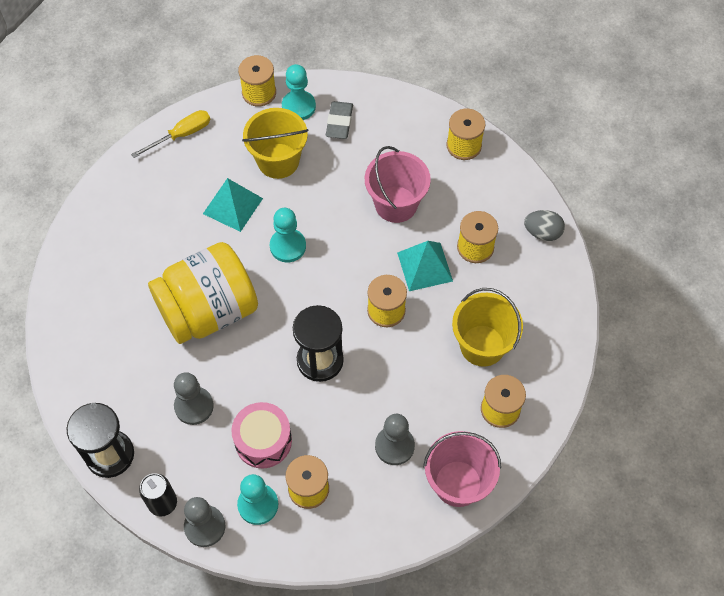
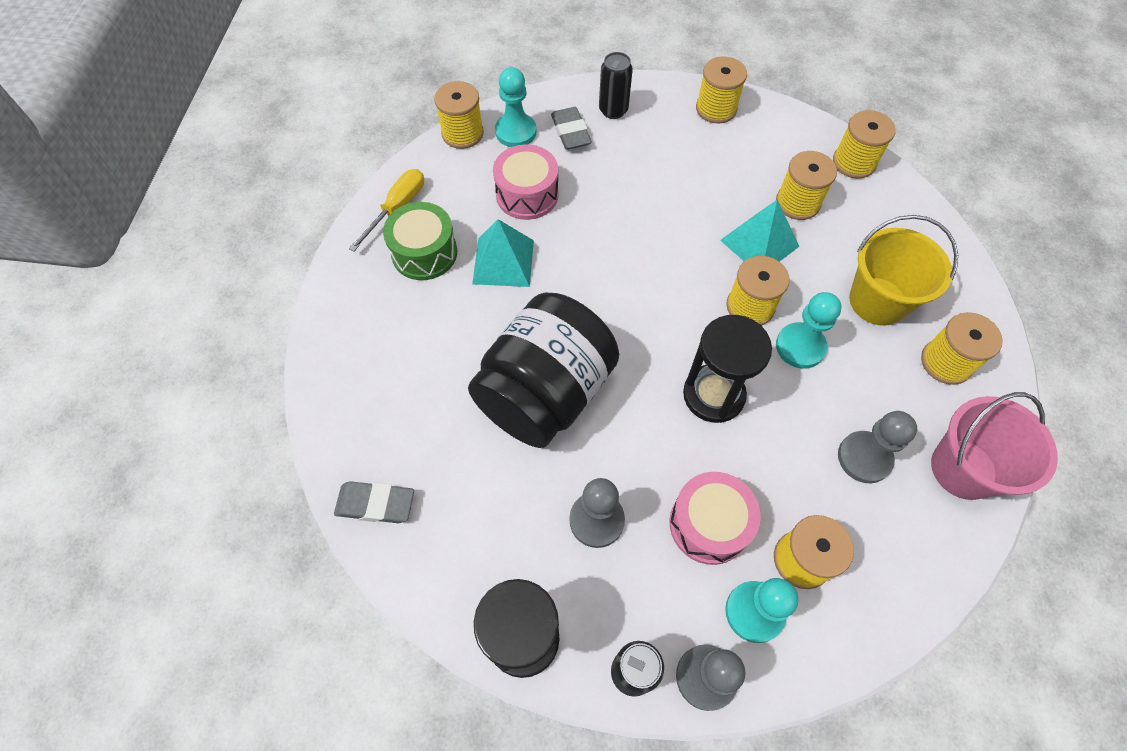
camera: 25 degrees left, 0 degrees up
(65, 336) = (375, 504): none -> grey eraser
(182, 177) = (424, 253): none -> green drum
(208, 311) = (545, 393): yellow jar -> black jar
(278, 161) = (527, 194): yellow bucket -> pink drum
(288, 246) = (594, 281): turquoise pawn -> turquoise pawn (800, 346)
(382, 116) = (613, 110): none -> black can
(396, 204) = (685, 191): pink bucket -> none
(542, 233) = (854, 162): grey egg -> yellow spool

